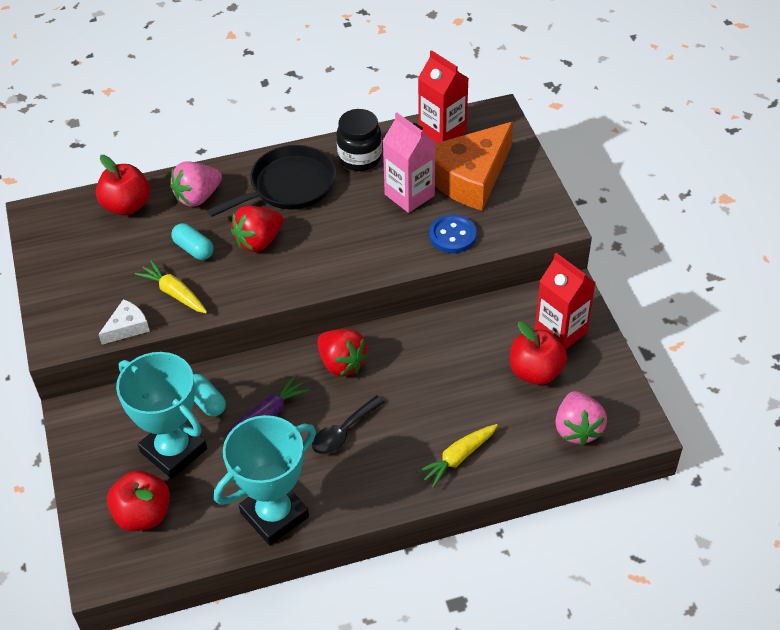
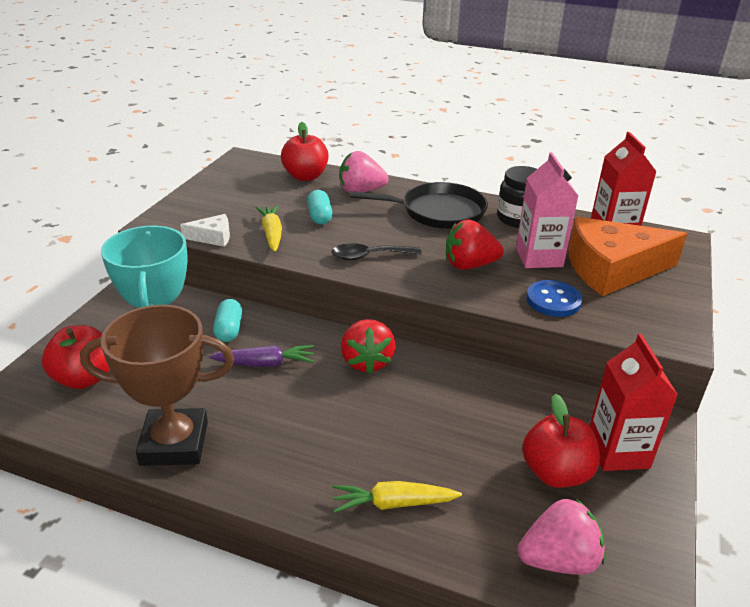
camera: 35 degrees right, 15 degrees down
(259, 241) = (374, 232): red strawberry -> red strawberry (469, 265)
(274, 515) = (174, 443): turquoise trophy -> brown trophy
(343, 432) = (309, 414): black spoon -> black spoon (369, 256)
(577, 429) = (558, 559): pink strawberry -> pink strawberry turned 135 degrees counterclockwise

